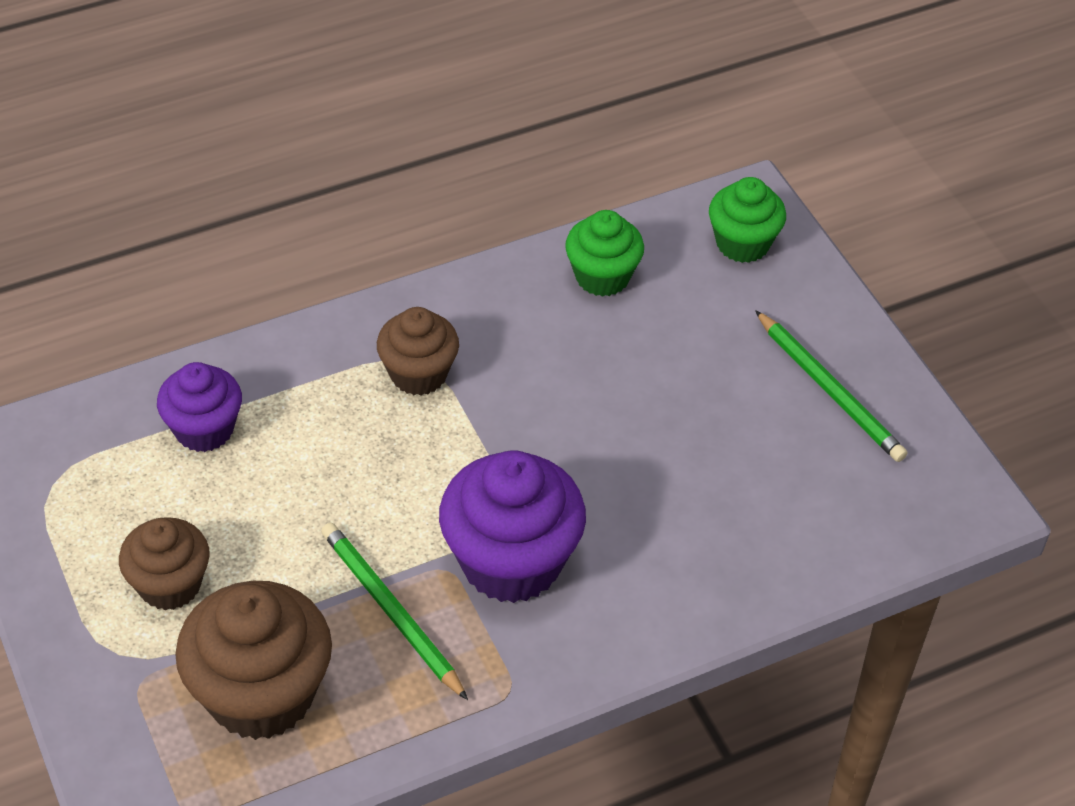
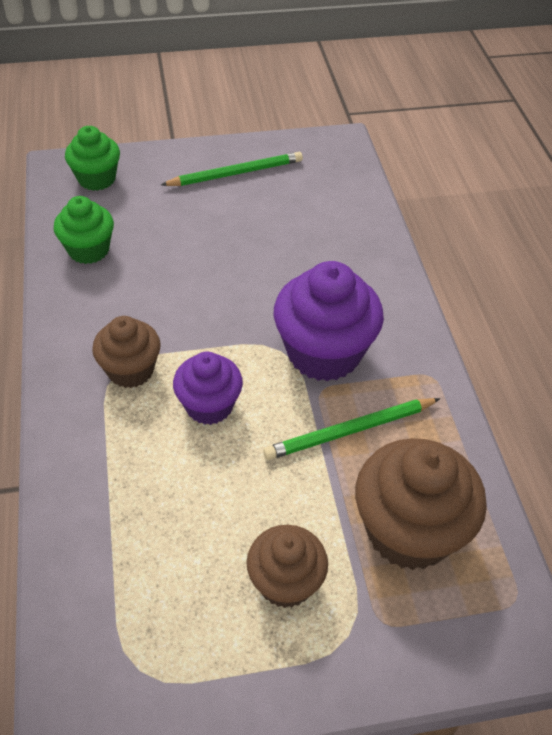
camera: 75 degrees left, 0 degrees up
(204, 429) = (125, 528): purple cupcake -> purple cupcake (209, 406)

